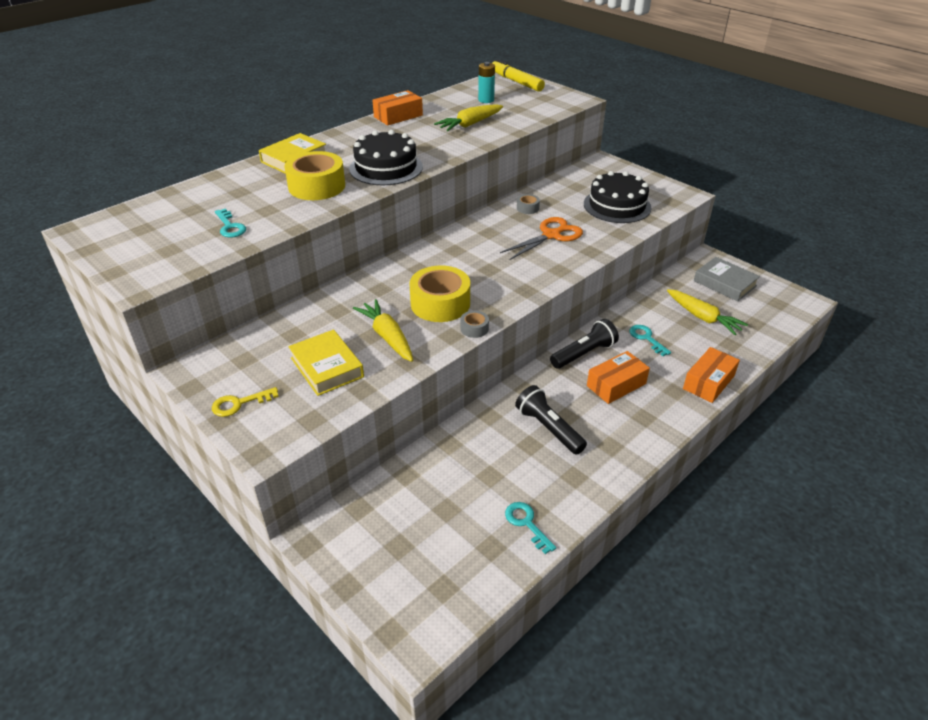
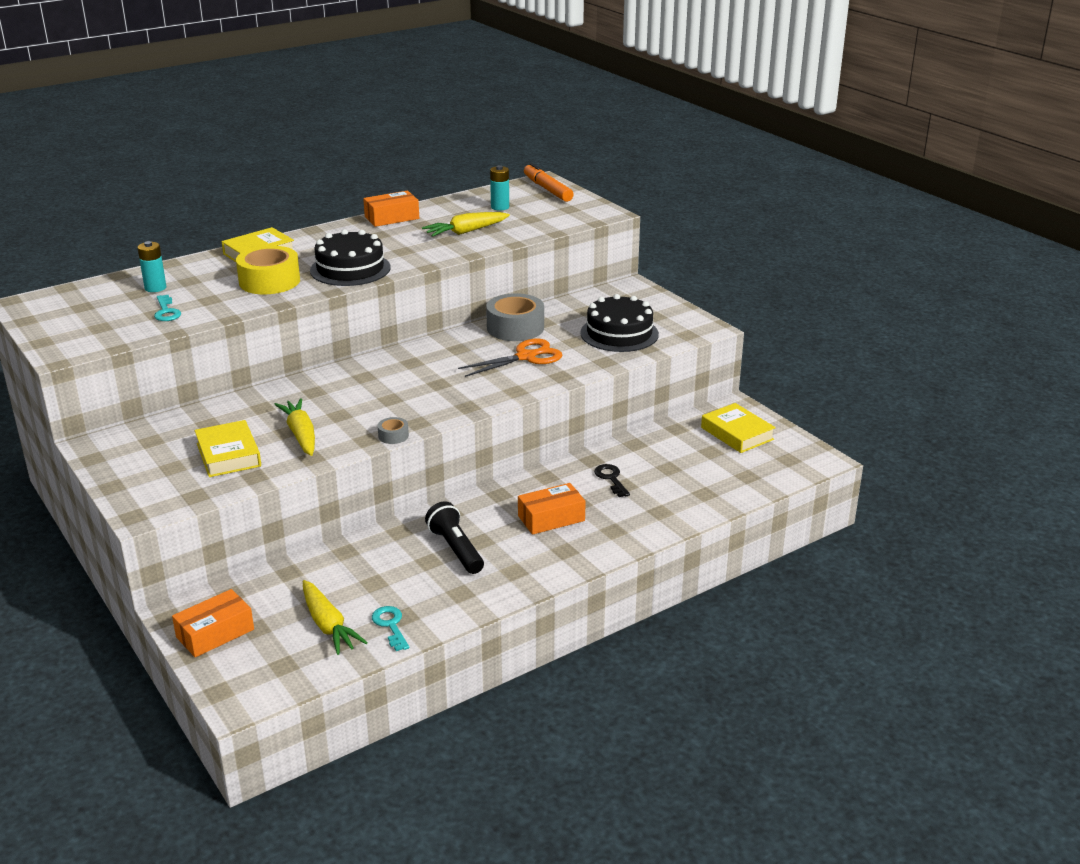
camera: 10 degrees right, 10 degrees down
(209, 202) = (155, 288): none -> turquoise battery
(239, 404) = (132, 476): yellow key -> none
(440, 303) = (370, 410): yellow tape -> none
(516, 82) = (547, 189): yellow marker -> orange marker
(527, 208) = (515, 328): grey tape -> grey tape, size x2.20
(584, 354) = (532, 486): black flashlight -> none
(646, 338) = (611, 478): turquoise key -> black key
(703, 317) = (689, 465): yellow carrot -> yellow carrot (328, 625)
(708, 382) = (656, 526): orange box -> orange box (215, 633)
(724, 283) = (737, 433): grey book -> yellow book

